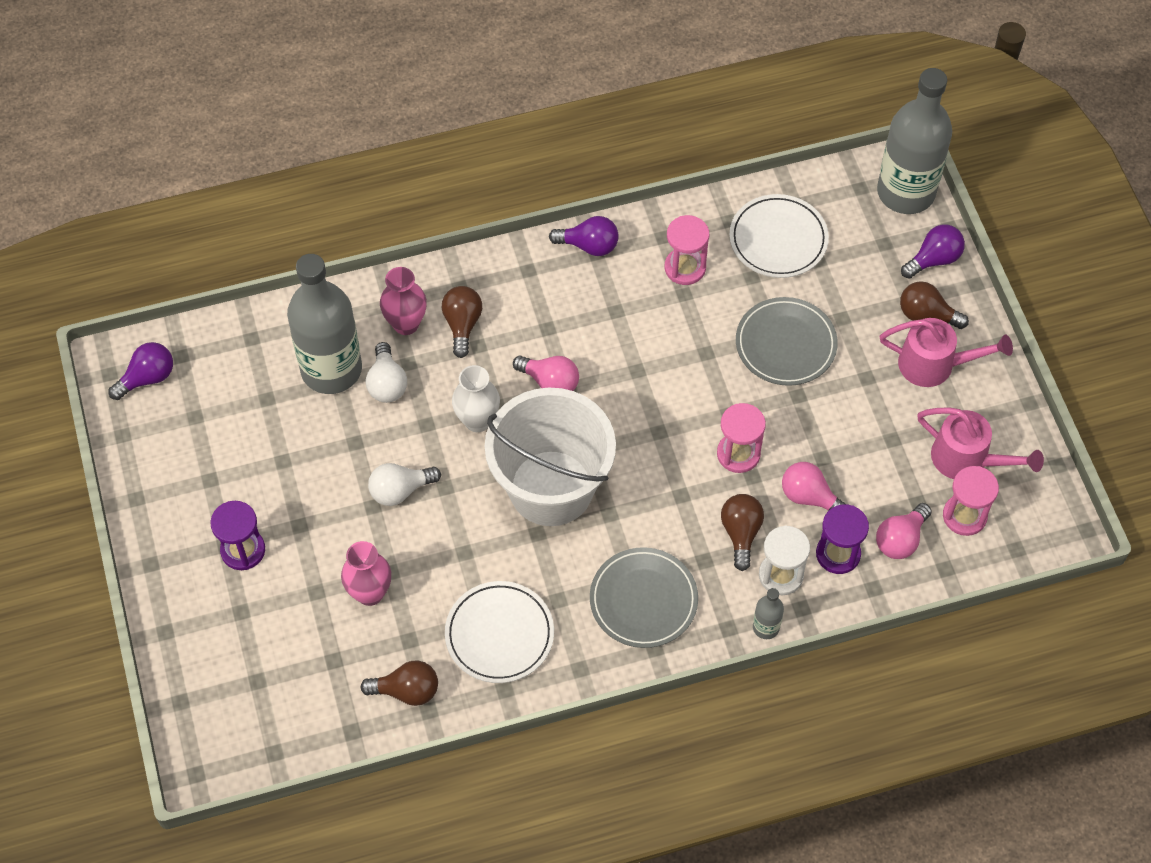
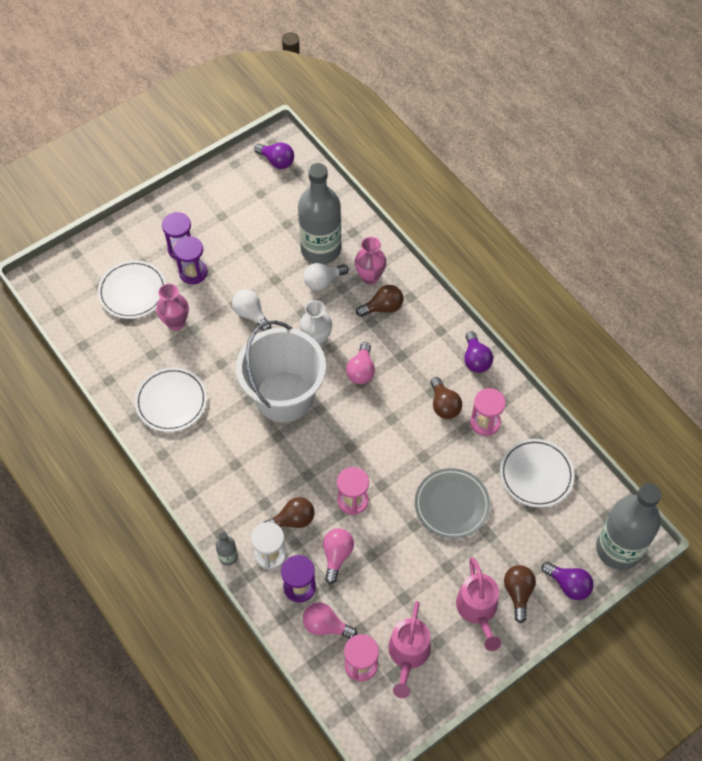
camera: 70 degrees right, 0 degrees up
(288, 638) = (133, 291): none -> white plate
(293, 546) = (193, 272): none -> purple hourglass
(406, 690) = (118, 364): brown light bulb -> brown light bulb (444, 405)
(643, 600) = (223, 476): grey plate -> none

